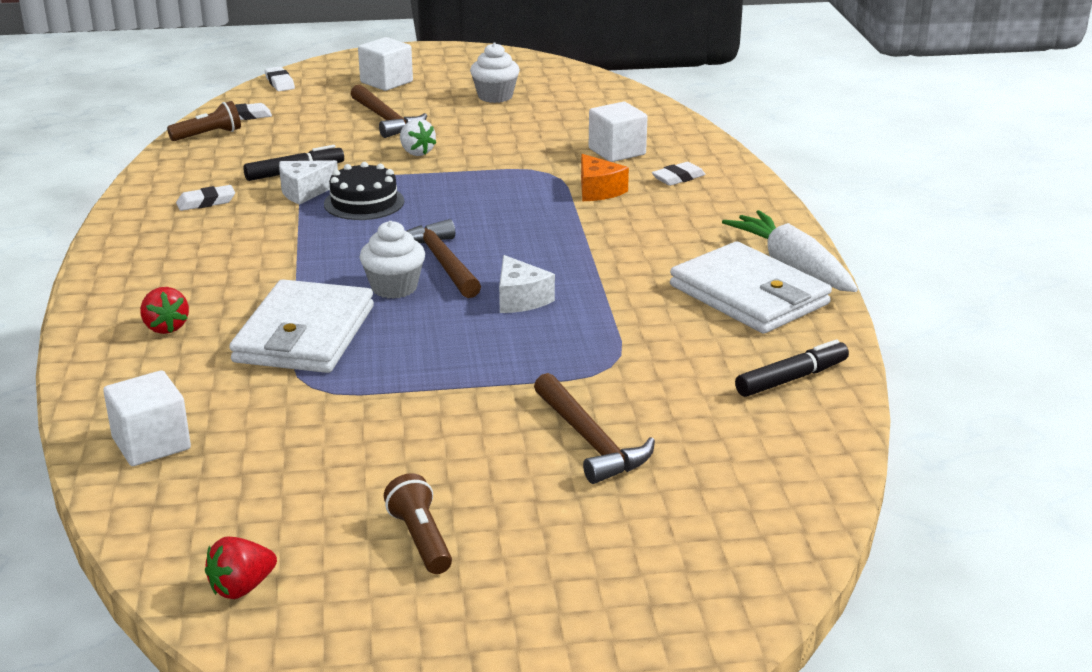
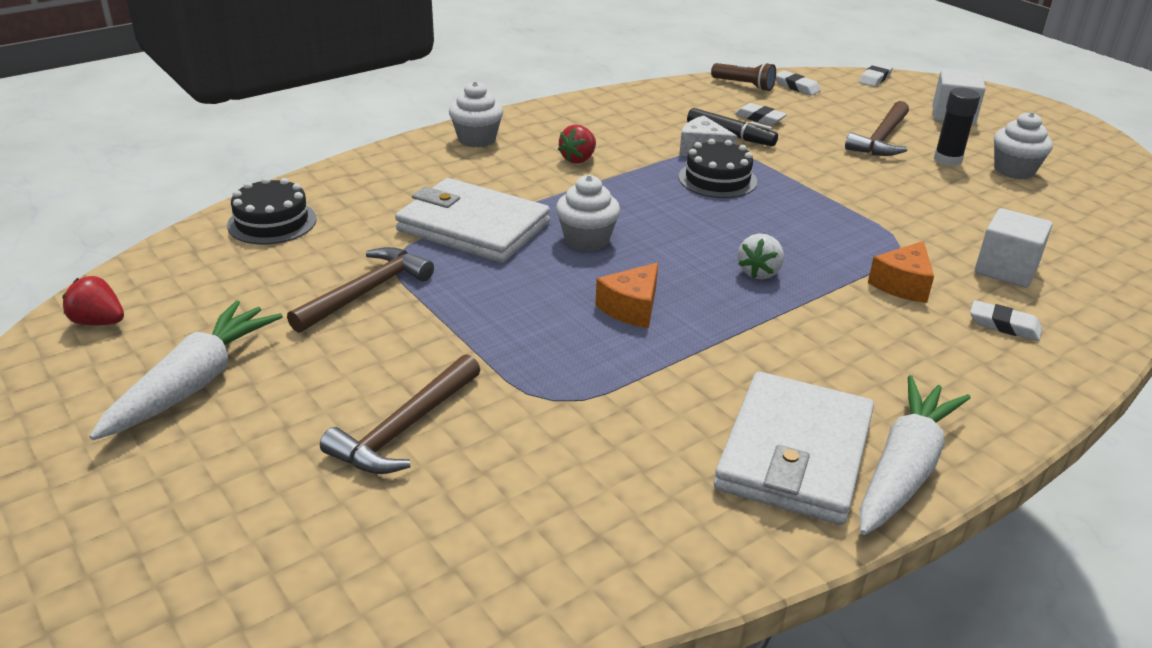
camera: 60 degrees right, 5 degrees up
(125, 288) = (477, 139): none -> white cupcake
(151, 444) = (272, 222): white cube -> black cake
(166, 327) = (435, 172): red strawberry -> red strawberry (578, 159)
(206, 202) = (636, 121): white eraser -> white eraser (759, 118)
(304, 334) = (473, 227): white wallet -> white wallet turned 45 degrees clockwise
(416, 152) = (841, 171): white strawberry -> white strawberry (759, 272)
(421, 539) = (195, 383): brown flashlight -> white carrot
(442, 262) = (655, 248): brown hammer -> brown hammer (366, 292)
(450, 110) = (947, 159): none -> black glue stick
(520, 299) = (631, 308): white cheese -> orange cheese
(791, 379) = (634, 541): black marker -> none

